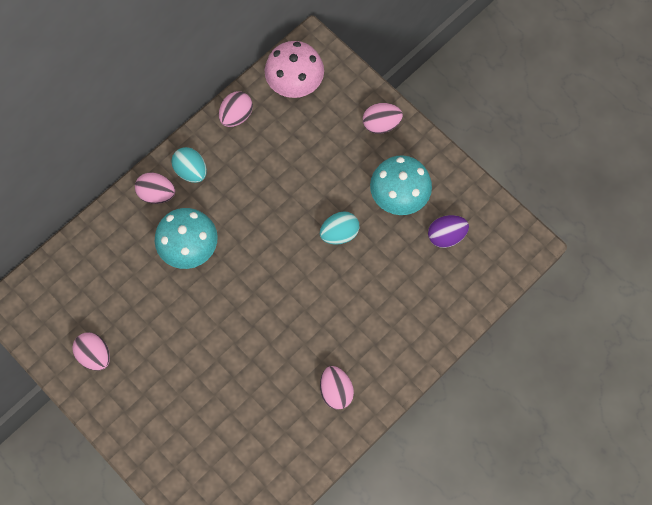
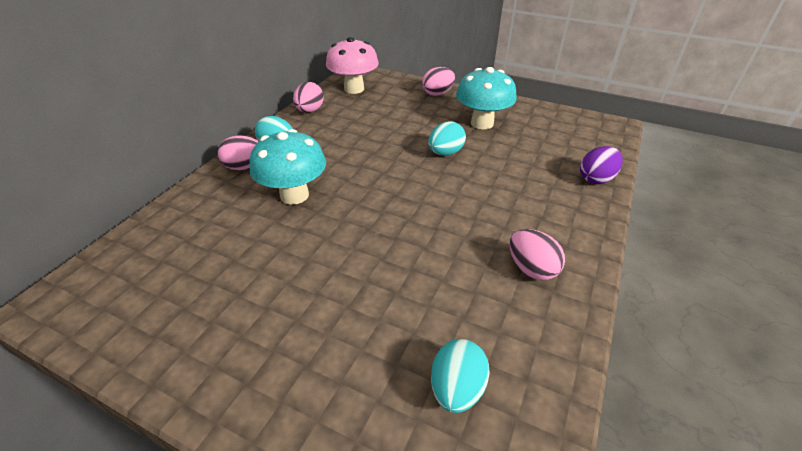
camera: 20 degrees left, 30 degrees down
(95, 355) = (187, 323): pink egg -> none
(240, 458) = (457, 388): none -> turquoise egg
(446, 236) = (541, 134): purple egg -> purple egg (596, 179)

